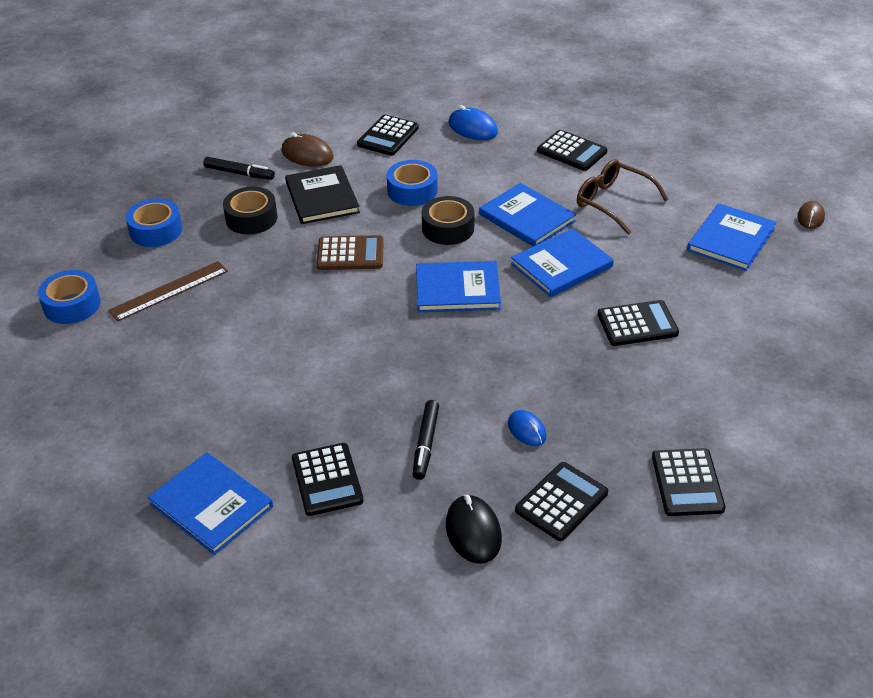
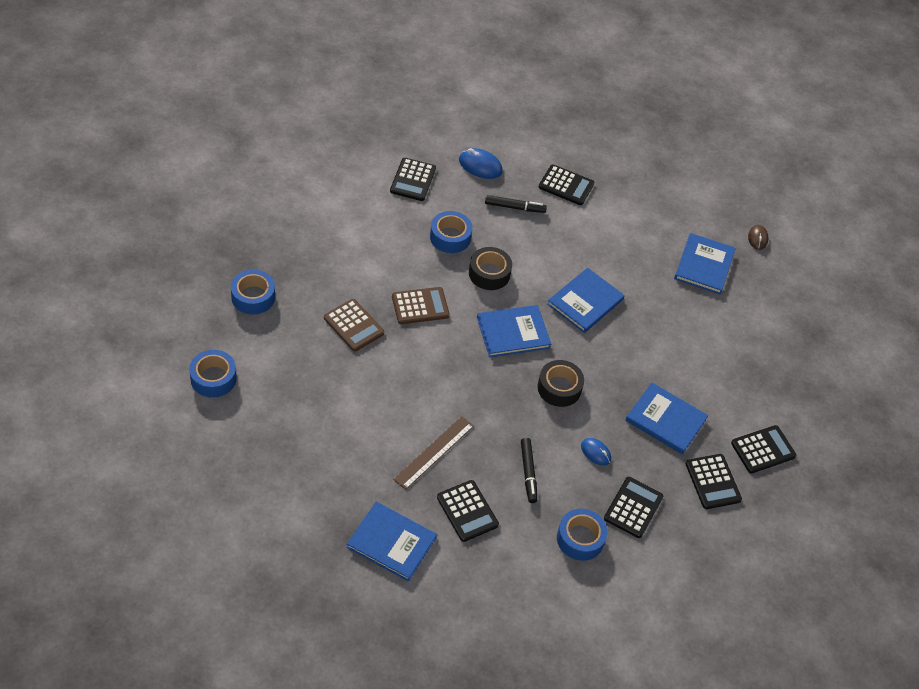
camera: 20 degrees left, 10 degrees up
(169, 291) = (287, 357): brown ruler -> brown ruler (434, 452)
(239, 173) = (301, 230): black marker -> black marker (514, 207)
(251, 218) = (328, 277): black tape -> black tape (559, 388)
(261, 267) = (353, 325): none -> brown calculator
(307, 154) = (351, 205): brown mouse -> none
(322, 197) = (379, 250): black book -> none
(473, 532) = (580, 539): black mouse -> blue tape
(527, 218) = (547, 257): blue book -> blue book (666, 420)
(613, 202) = (609, 236): brown glasses -> none
(637, 324) = (652, 351): black calculator -> black calculator (763, 450)

